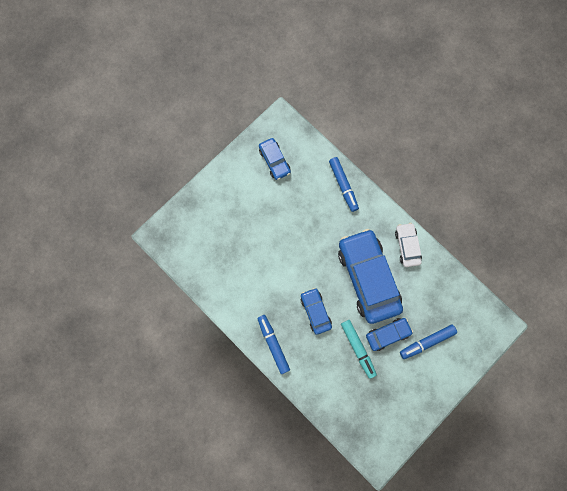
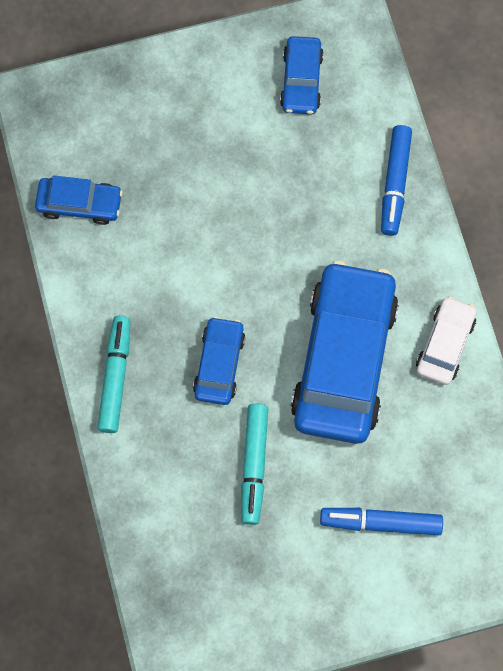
camera: 30 degrees right, 5 degrees down
(273, 344) = (115, 377): blue marker -> turquoise marker
(388, 334) = (320, 471): blue car -> blue car (80, 204)

